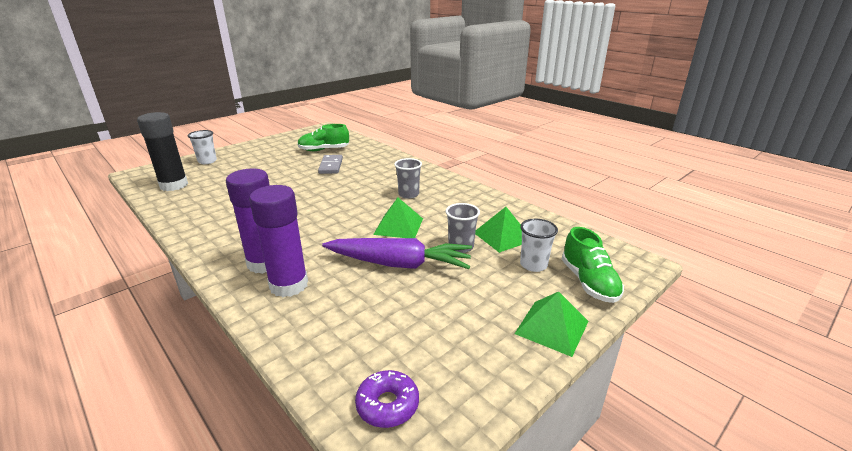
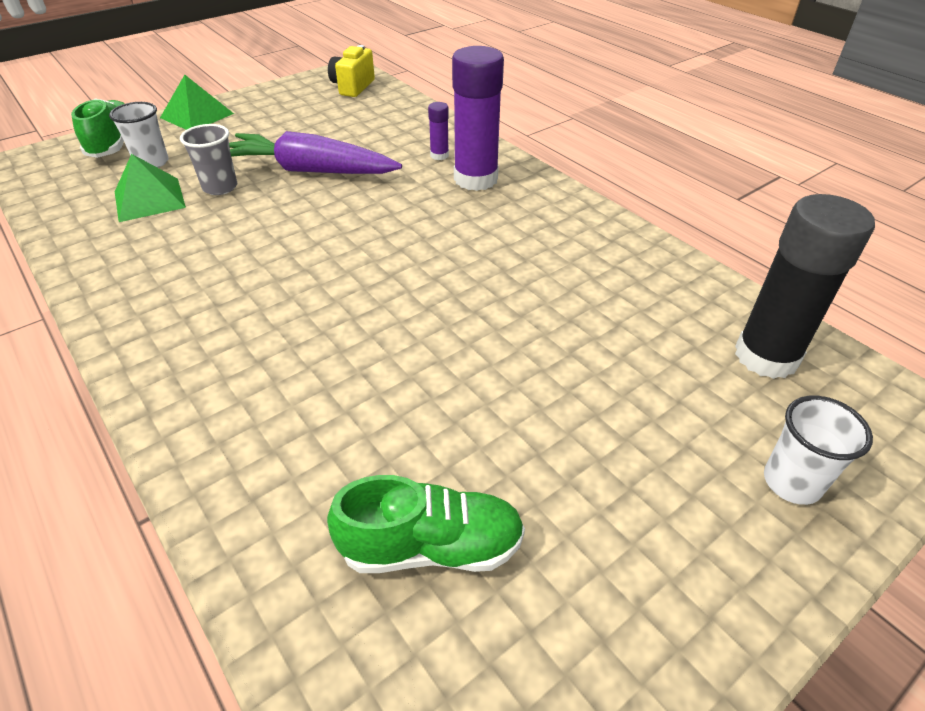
camera: 175 degrees left, 15 degrees up
(289, 285) = (439, 155): purple glue stick -> purple glue stick, size x0.45
(331, 166) = (402, 424): grey domino -> none
(387, 405) = (352, 87): purple donut -> yellow camera
(398, 226) = (290, 223): green pyramid -> none
(408, 194) = (240, 294): grey cup -> none

